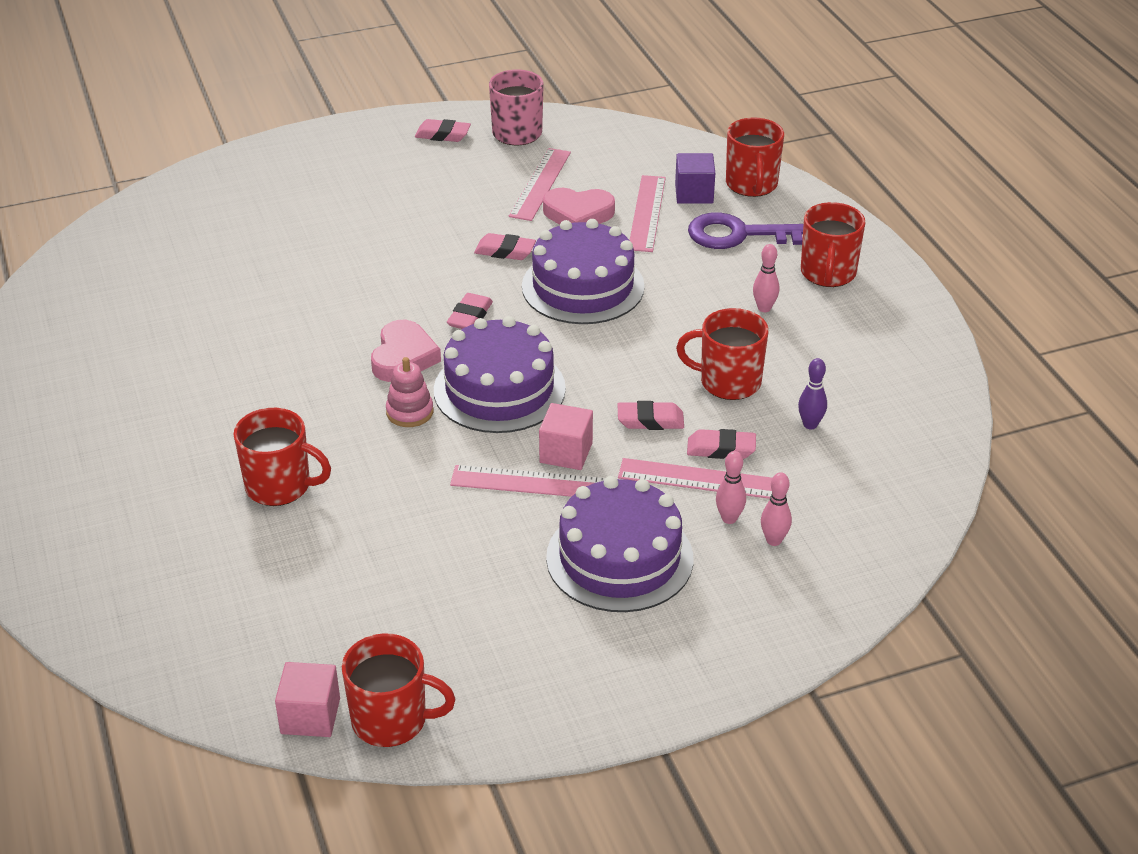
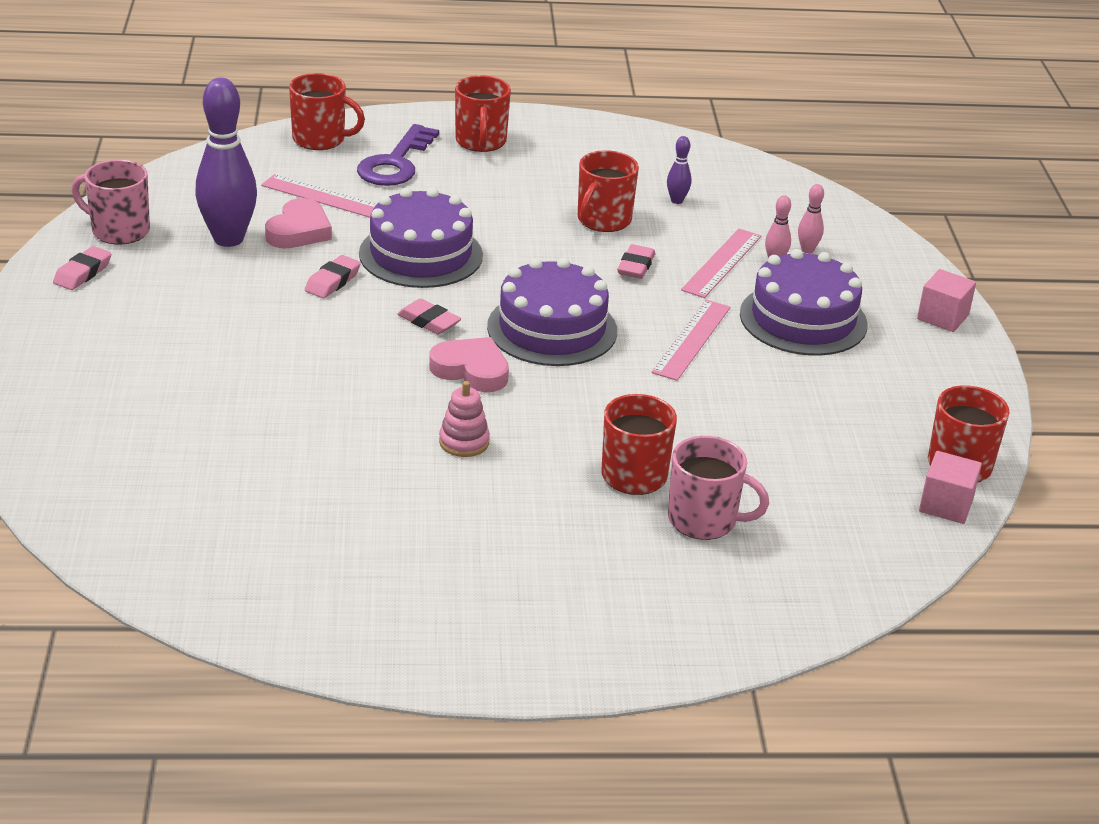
camera: 75 degrees left, 5 degrees down
(223, 542) = (704, 520): none -> pink mug
(410, 412) = (560, 382): pink stacking toy -> pink stacking toy (464, 442)
(540, 184) = (228, 239): pink ruler -> purple bowling pin
(566, 453) = (659, 315): pink cube -> pink cube (942, 317)
(694, 193) = (312, 168): purple cube -> none
(721, 449) = (688, 244): pink eraser -> none
(764, 308) = (511, 180): pink bowling pin -> none
(828, 273) = (481, 142): red mug -> red mug turned 60 degrees clockwise

